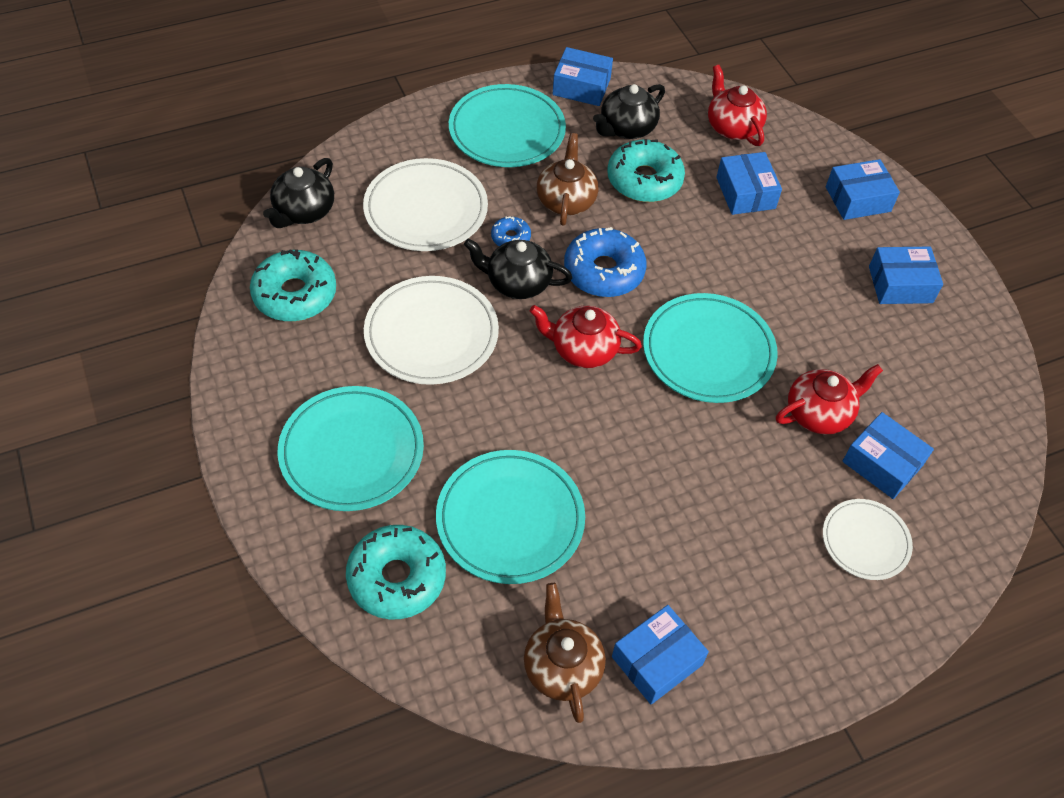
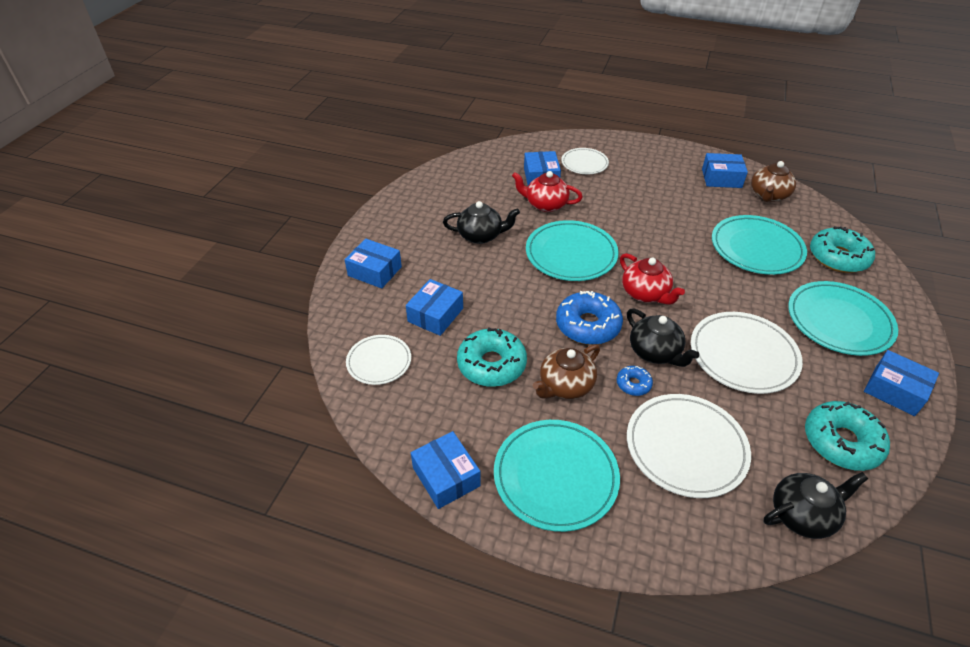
camera: 135 degrees left, 10 degrees down
(627, 128) = (455, 412): black teapot -> black teapot (481, 236)
(732, 127) = (379, 362): red teapot -> white plate
(900, 284) = (423, 224): blue box -> blue box (894, 390)

